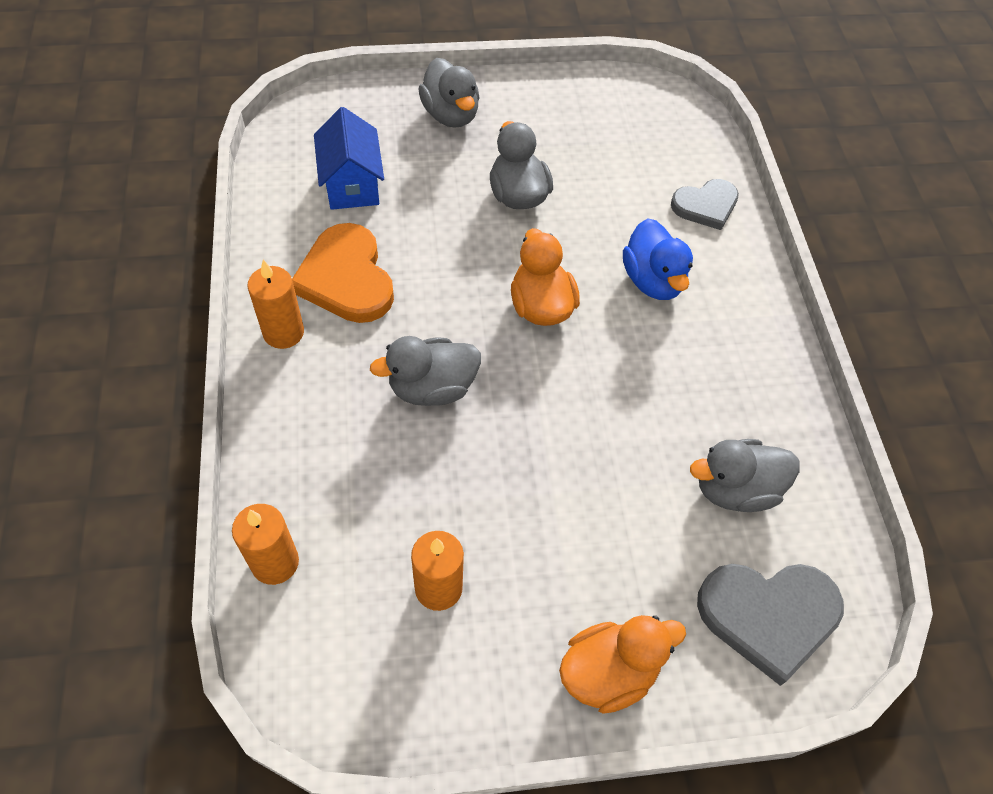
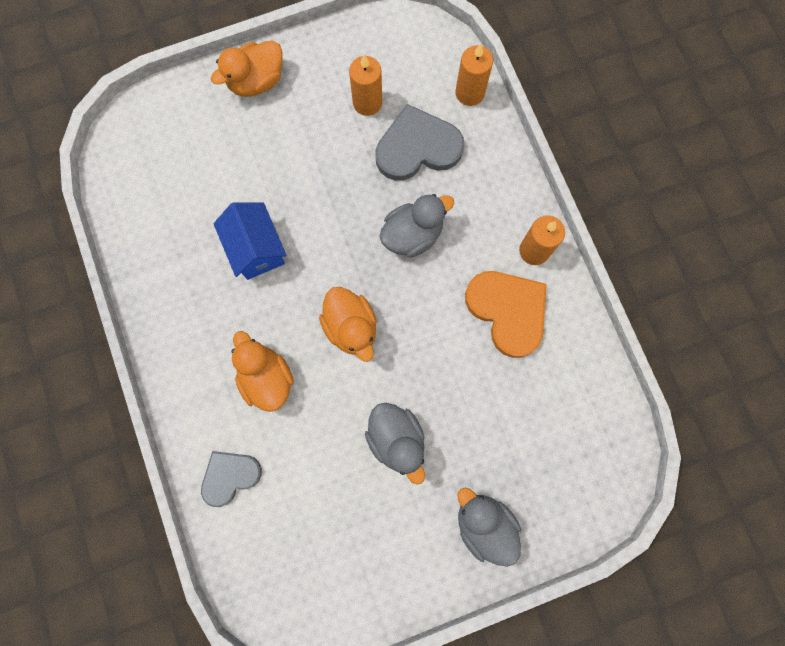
camera: 170 degrees right, 20 degrees up
(352, 184) = (540, 409): blue house -> blue house (256, 249)
(653, 280) = (266, 378): blue duck -> orange duck
(735, 489) = (188, 214): grey duck -> none
(768, 616) = (163, 136): grey heart -> grey heart (417, 147)

